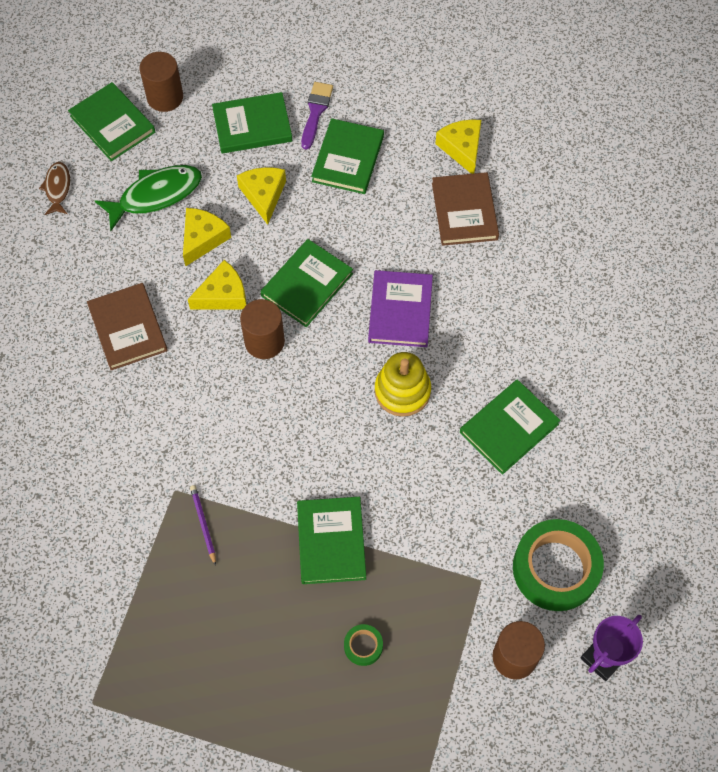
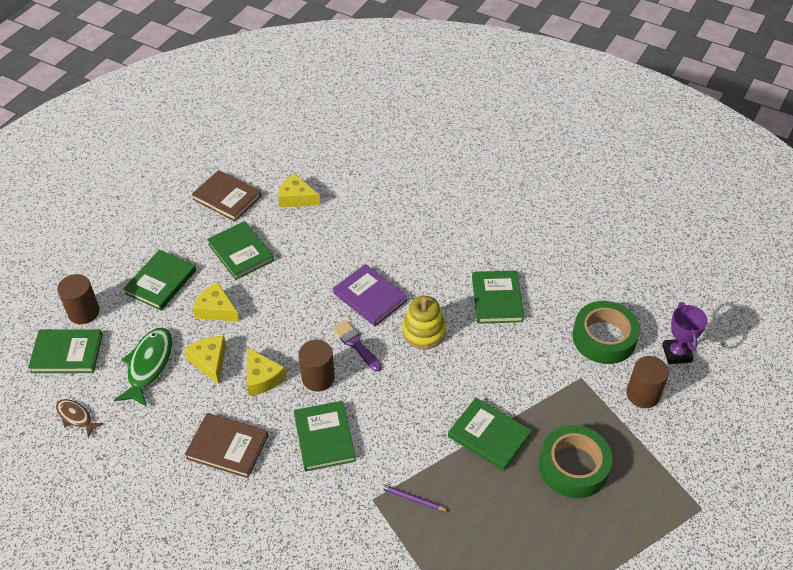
camera: 50 degrees left, 15 degrees down
(223, 295) = (262, 378): yellow cheese -> yellow cheese turned 135 degrees clockwise
(307, 285) = (303, 330): green book -> green book (324, 437)
(316, 112) = (190, 245): purple brush -> purple brush (356, 344)
(363, 646) = (573, 466): green tape -> green tape, size x2.28
(464, 211) = (338, 224): brown book -> brown book (227, 198)

